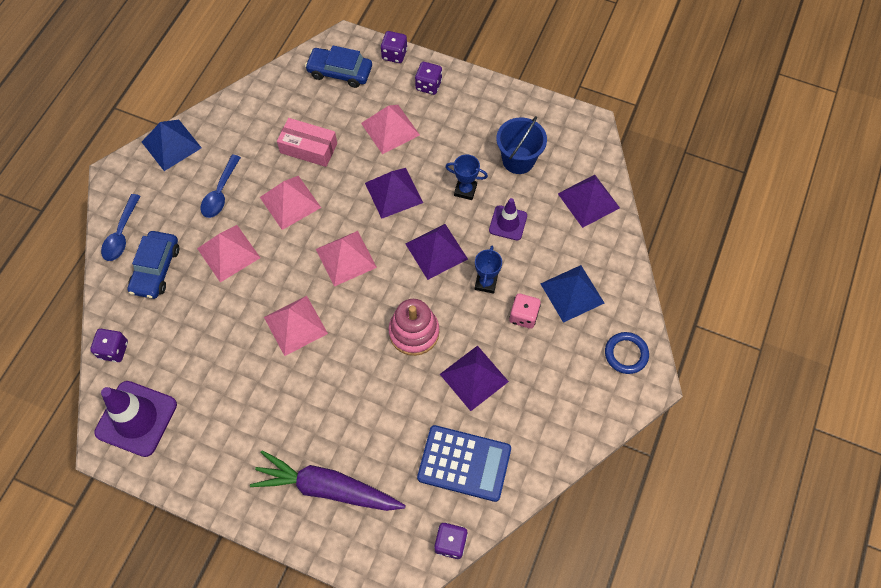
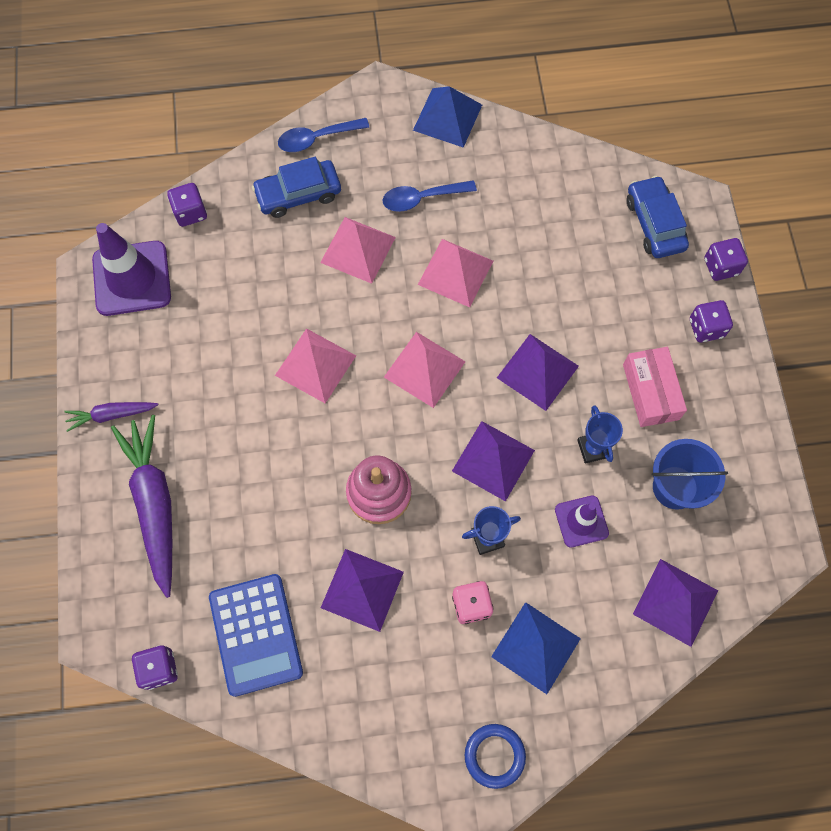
camera: 60 degrees right, 5 degrees up
(237, 486) = (111, 415): none -> purple carrot
(308, 148) = (534, 250): pink box -> pink box (650, 392)
(390, 129) = (617, 320): pink pyramid -> none

